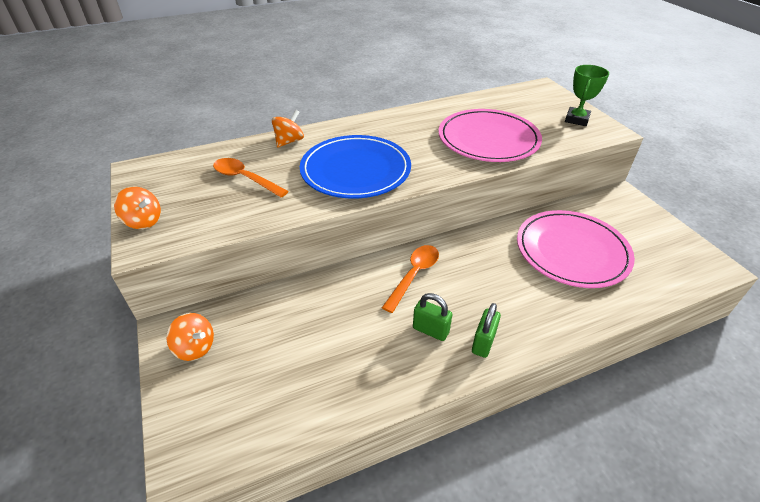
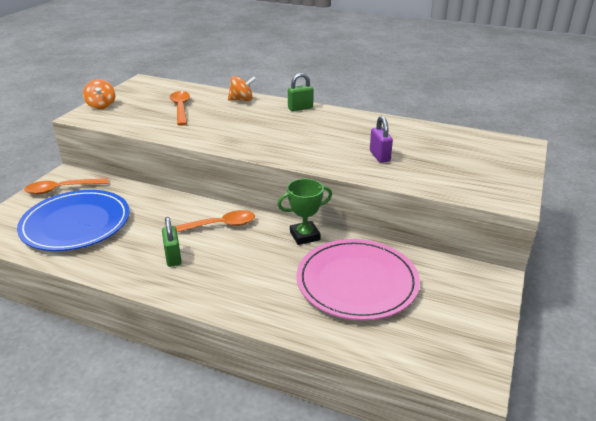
camera: 45 degrees right, 10 degrees down
(195, 347) = (62, 189): orange spinning top -> orange spoon
(355, 170) = (247, 132): blue plate -> blue plate (76, 223)
(483, 343) = (188, 284): green padlock -> green padlock (300, 108)
(488, 139) = (379, 156): pink plate -> purple padlock
(576, 119) = (496, 179): green trophy -> green trophy (304, 236)

